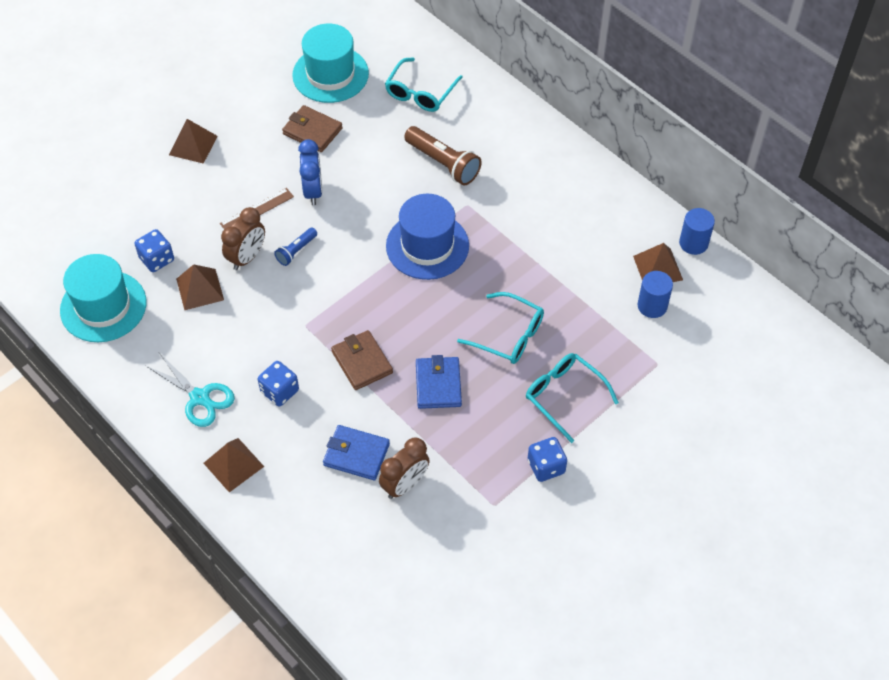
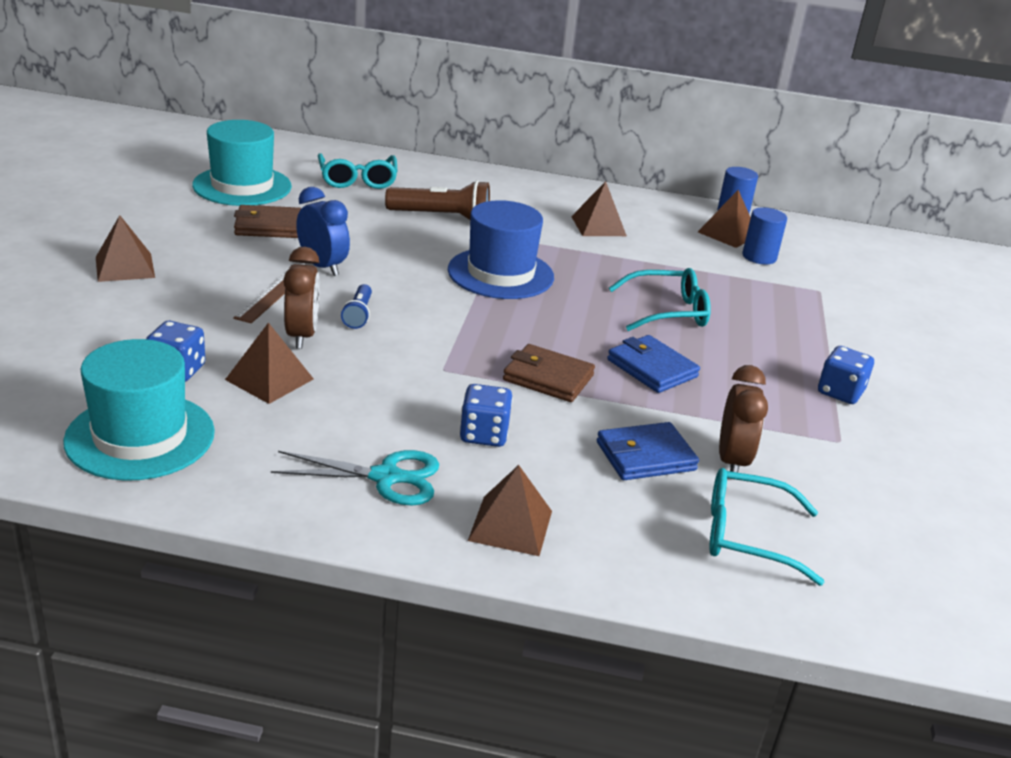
camera: 40 degrees left, 25 degrees down
(556, 218) = (598, 226): none -> brown pyramid
(564, 396) = (779, 337): turquoise glasses -> turquoise glasses (748, 536)

